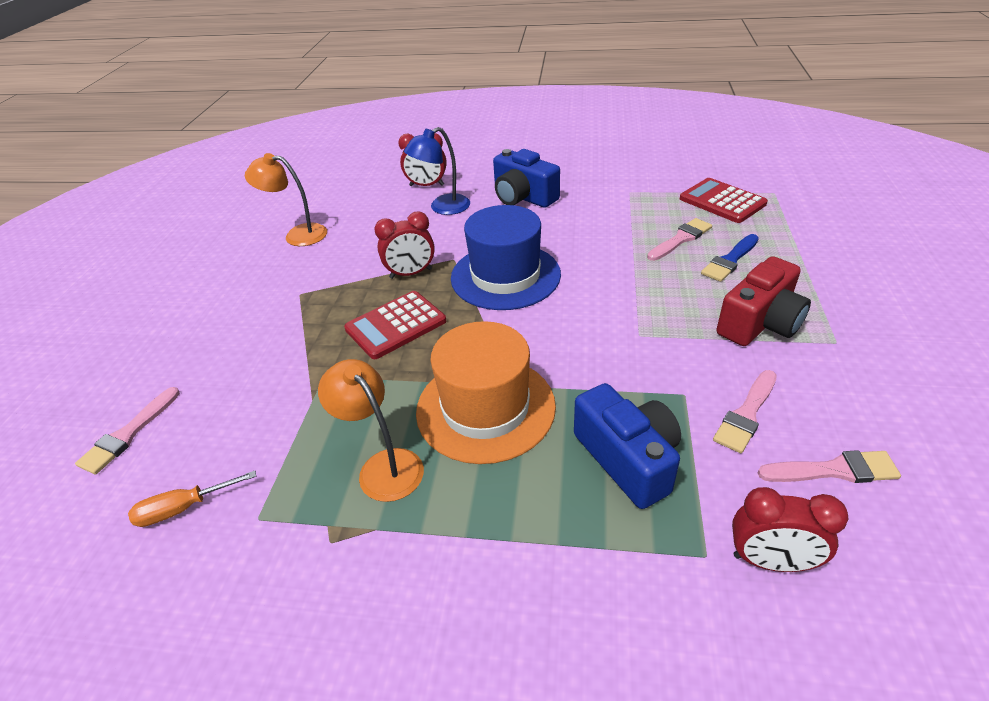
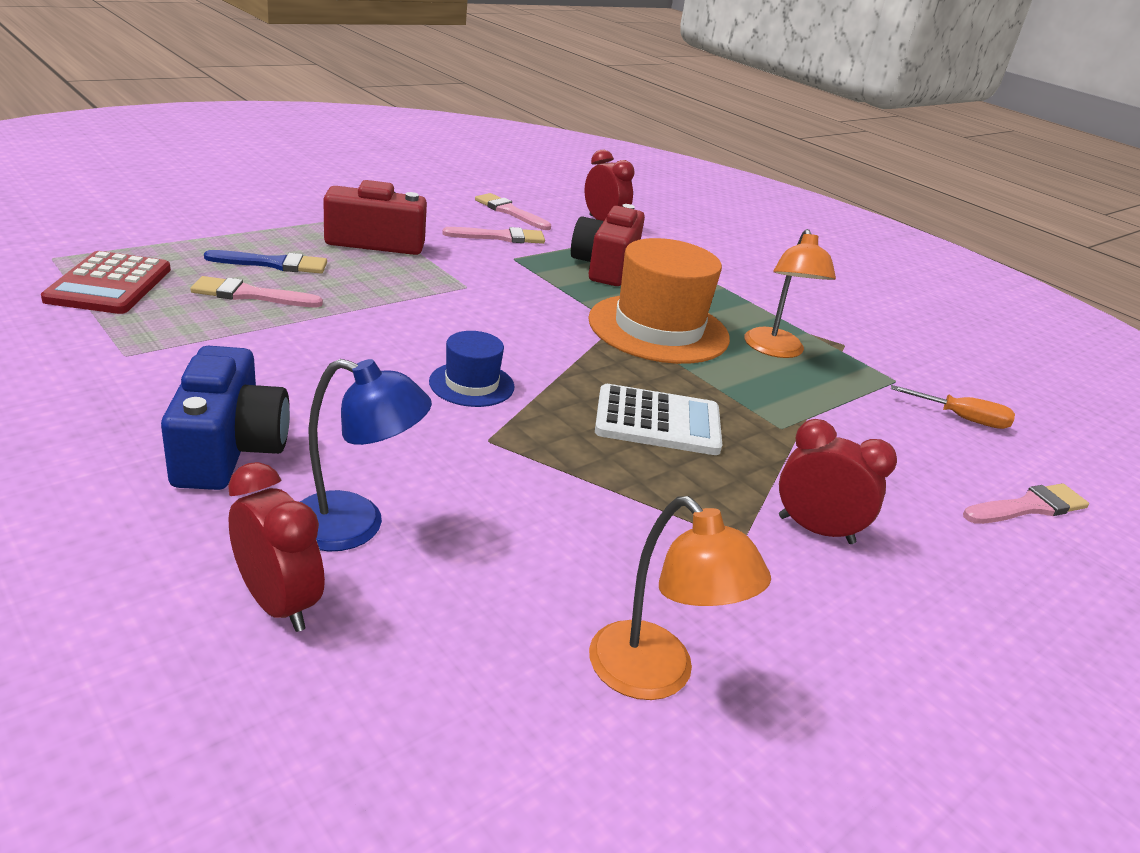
camera: 145 degrees left, 10 degrees down
(395, 325) = (657, 422): red calculator -> white calculator
(411, 273) = (565, 461): red clock -> red clock (816, 530)
(505, 276) = (471, 384): blue hat -> blue hat, size x0.51
(628, 459) = (605, 266): blue camera -> red camera

